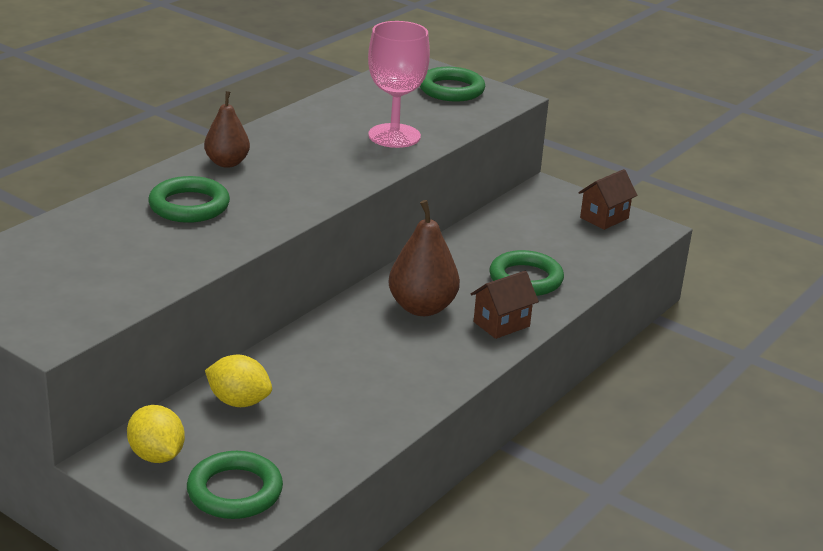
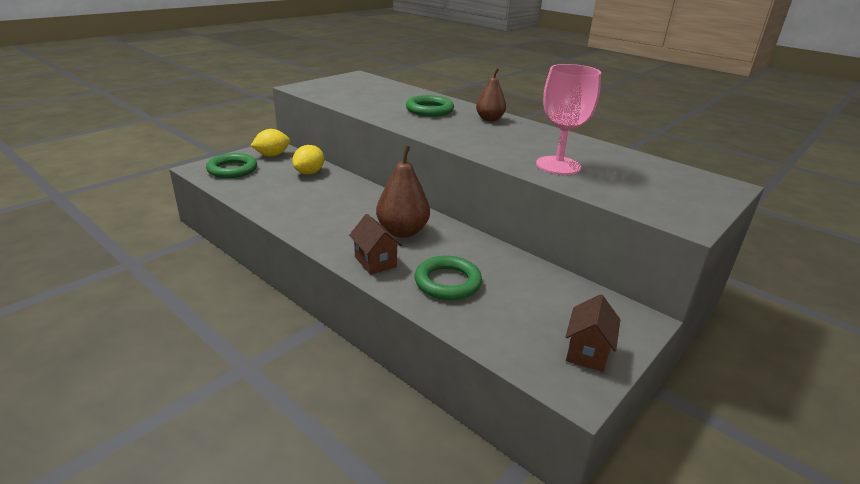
camera: 95 degrees right, 0 degrees up
(451, 90) = (680, 195): green ring -> none
(604, 218) = (587, 352): brown house -> brown house turned 60 degrees clockwise

